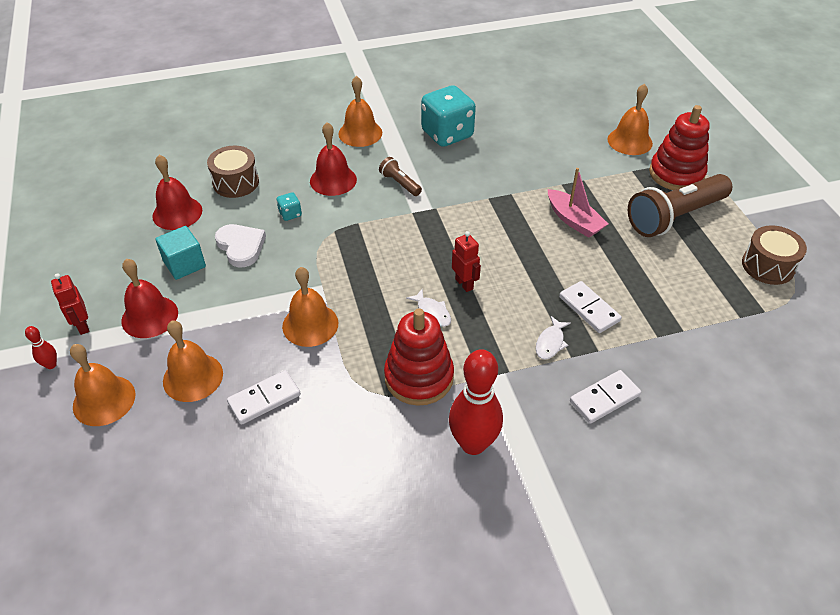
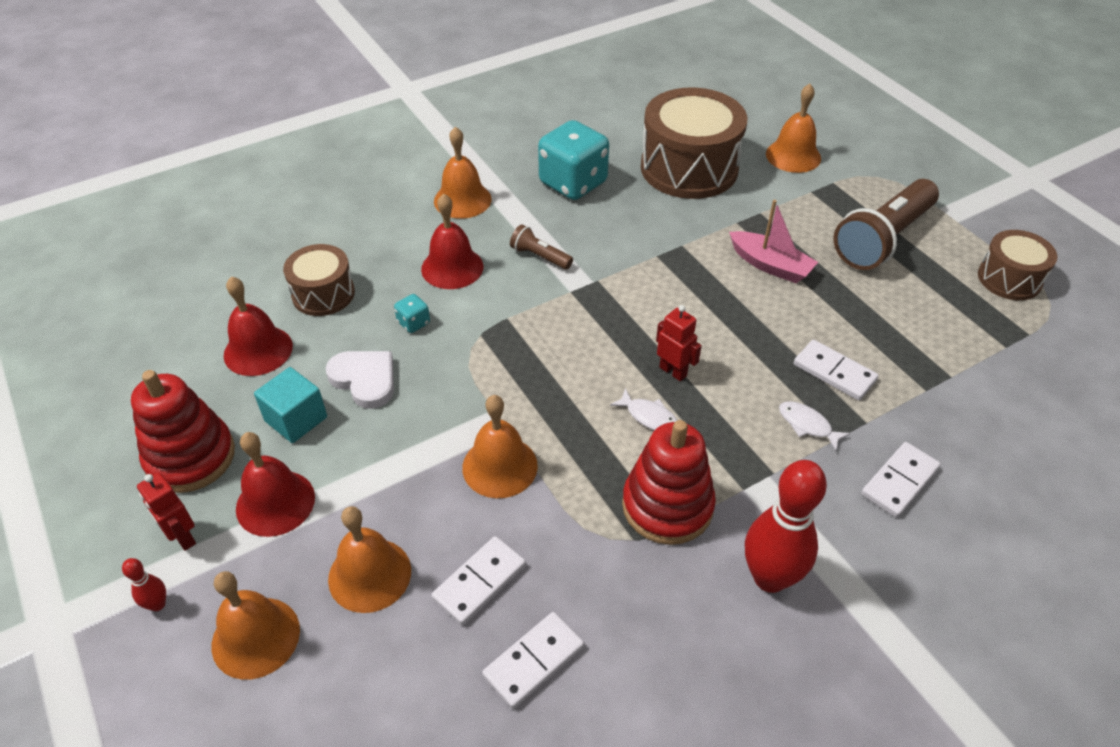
camera: 15 degrees left, 0 degrees up
(280, 460) = (534, 661): none -> white domino
(541, 137) = (689, 168): none -> brown drum
(550, 343) = (807, 425): white fish -> white fish turned 120 degrees clockwise
(676, 174) = (862, 187): red stacking toy -> red stacking toy (190, 457)

